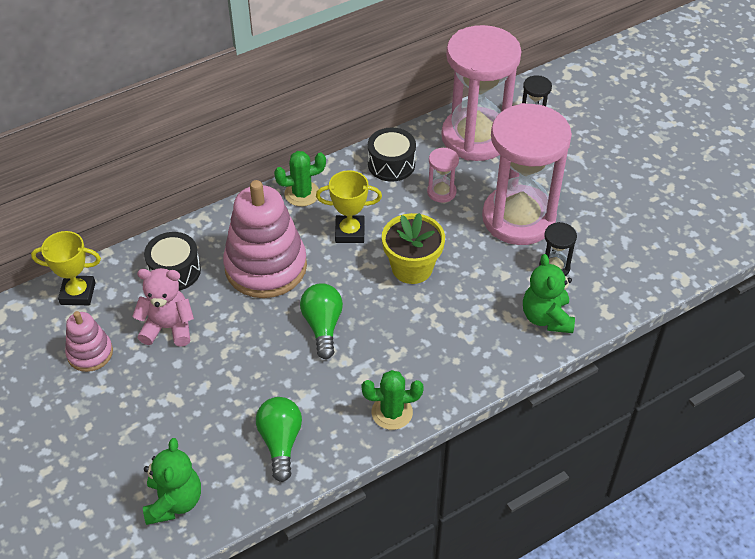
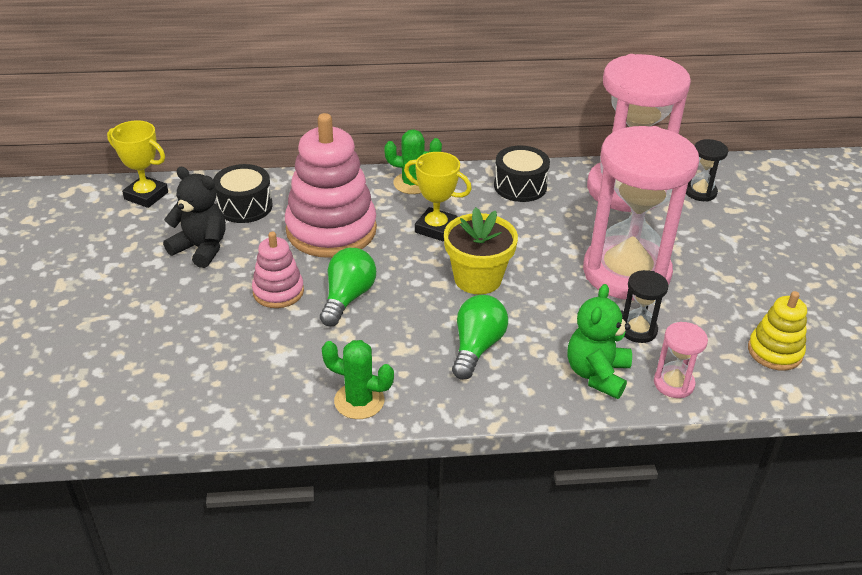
camera: 25 degrees right, 10 degrees down
(90, 353) = (116, 244): pink stacking toy -> pink stacking toy (278, 291)
(168, 327) = (201, 248): pink teddy bear -> black teddy bear
(174, 502) = (81, 396): green teddy bear -> none
(280, 442) = (225, 384): green light bulb -> green light bulb (476, 347)
(441, 192) = (556, 224): pink hourglass -> pink hourglass (673, 383)
(655, 248) = (774, 352): none -> yellow stacking toy

